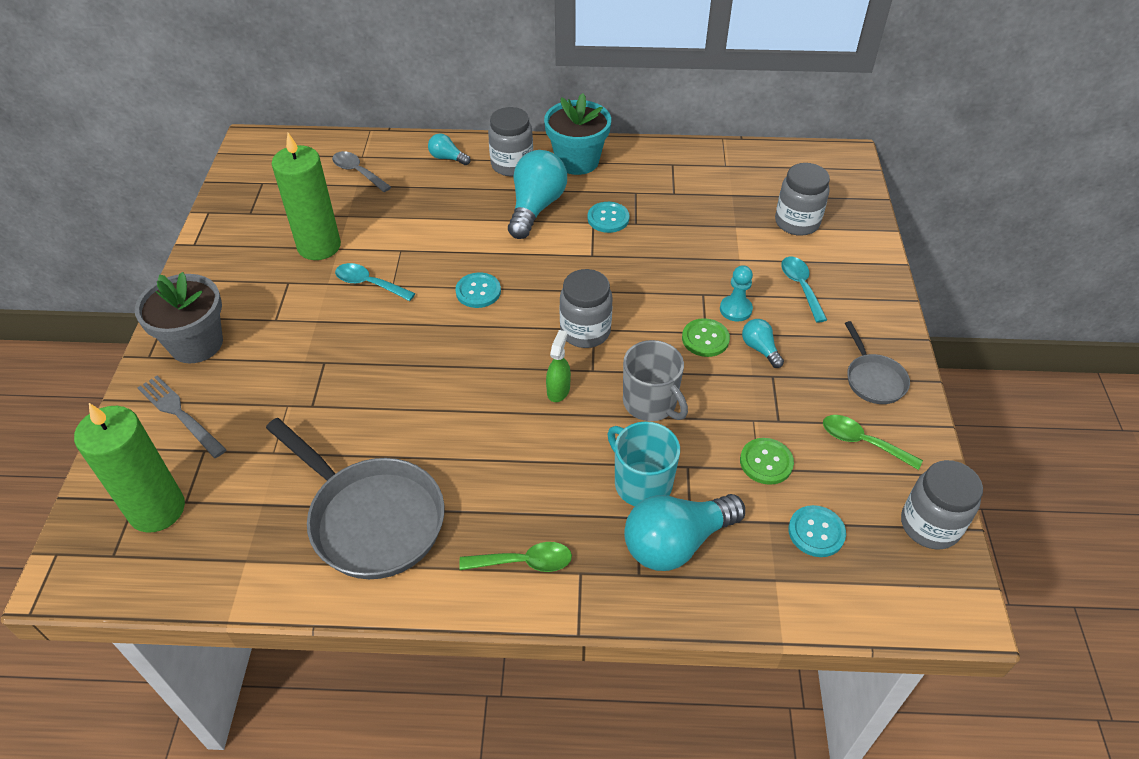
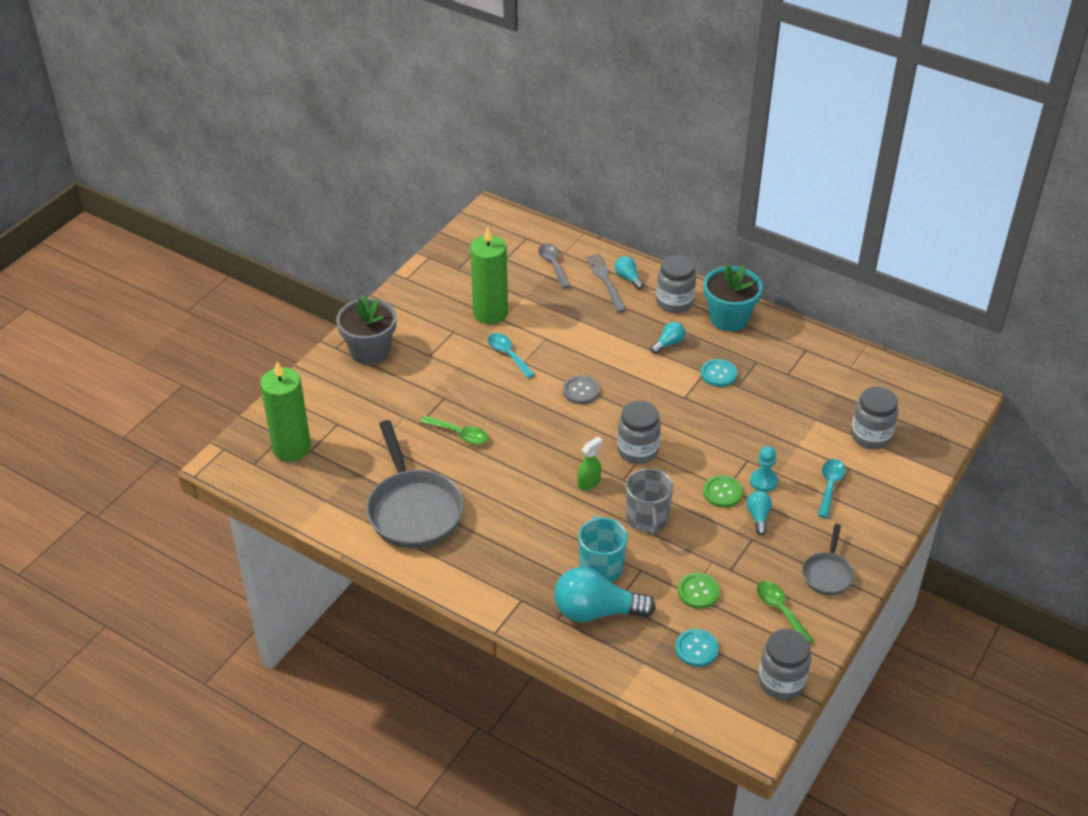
camera: 30 degrees right, 5 degrees down
(180, 414) = (335, 394): grey fork -> grey fork (605, 280)
(478, 291) = (581, 391): turquoise button -> grey button
(524, 562) = (490, 578): green spoon -> green spoon (460, 434)
(536, 207) = (668, 344): turquoise light bulb -> turquoise light bulb, size x0.49

